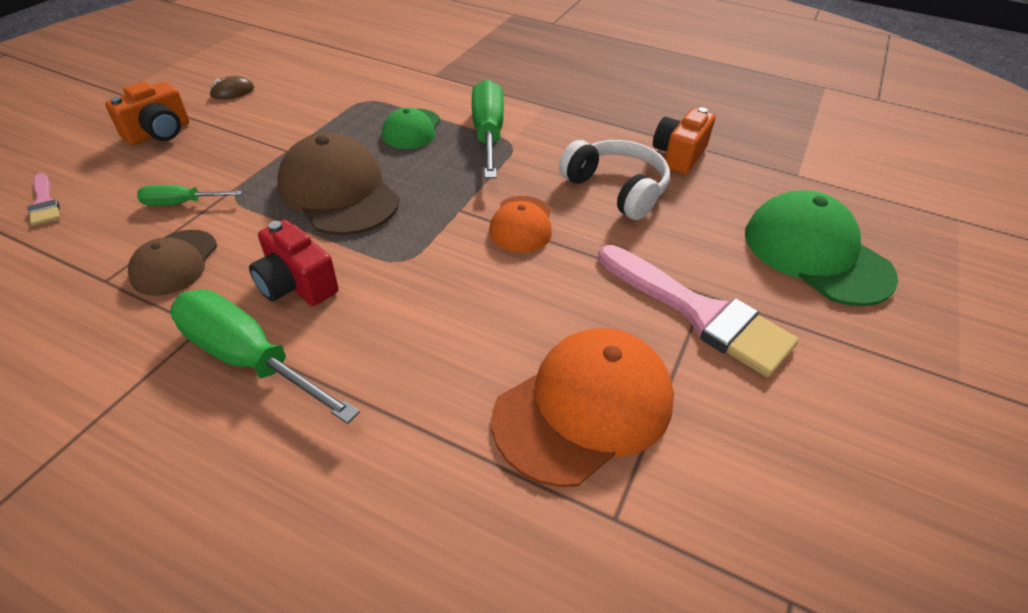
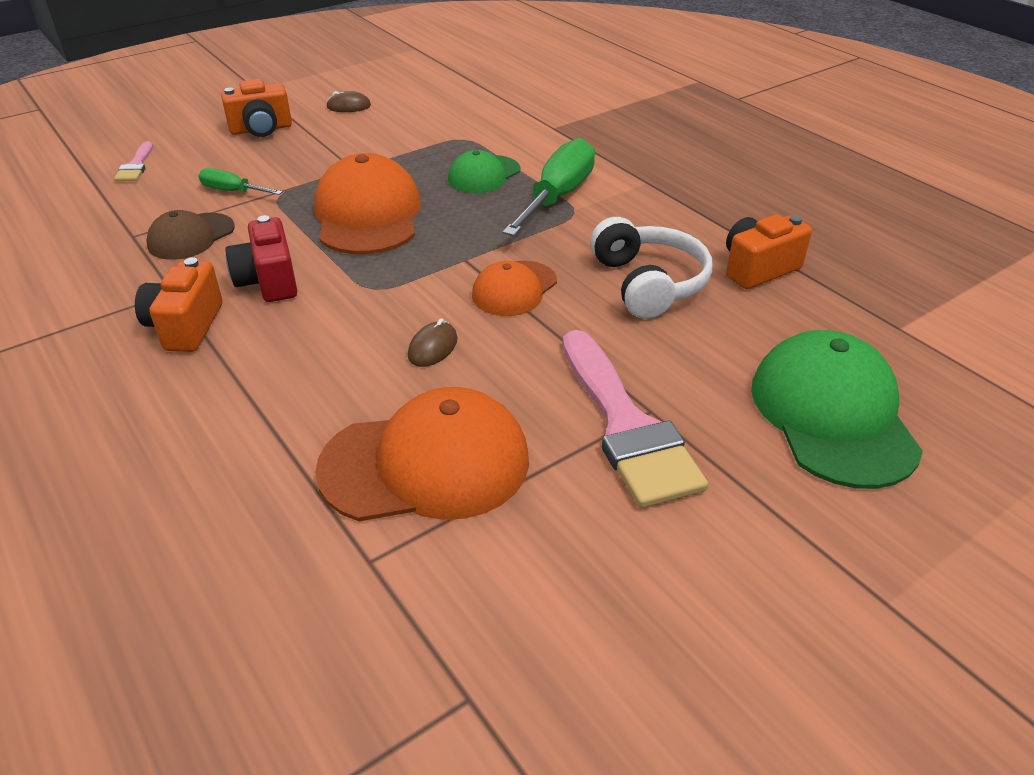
camera: 30 degrees right, 5 degrees down
(248, 359) = (185, 326): green screwdriver -> orange camera
(339, 192) = (368, 215): brown cap -> orange cap
(500, 299) = (433, 347): none -> brown mouse

